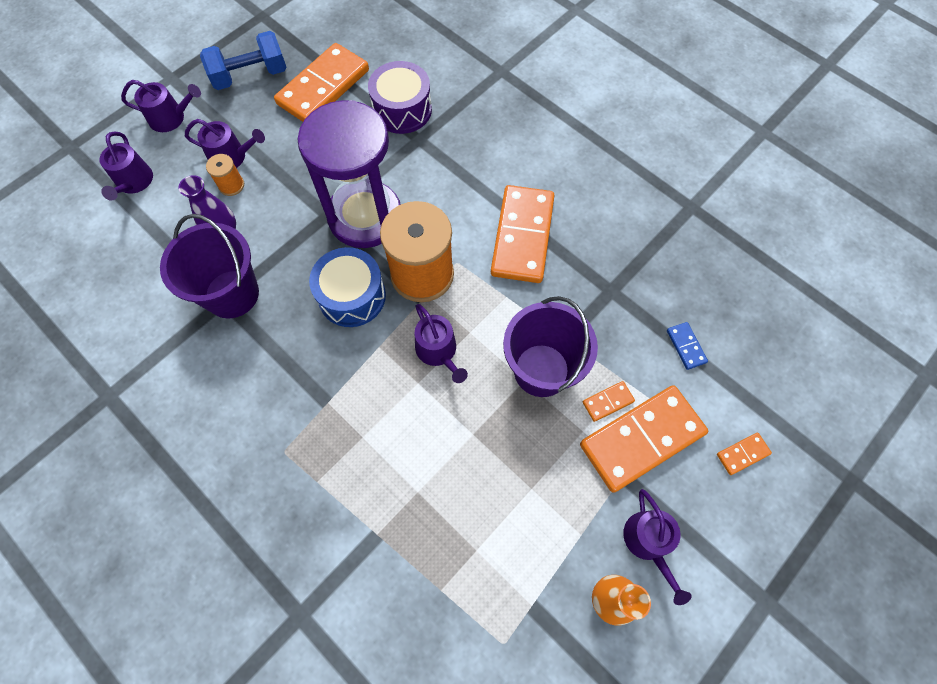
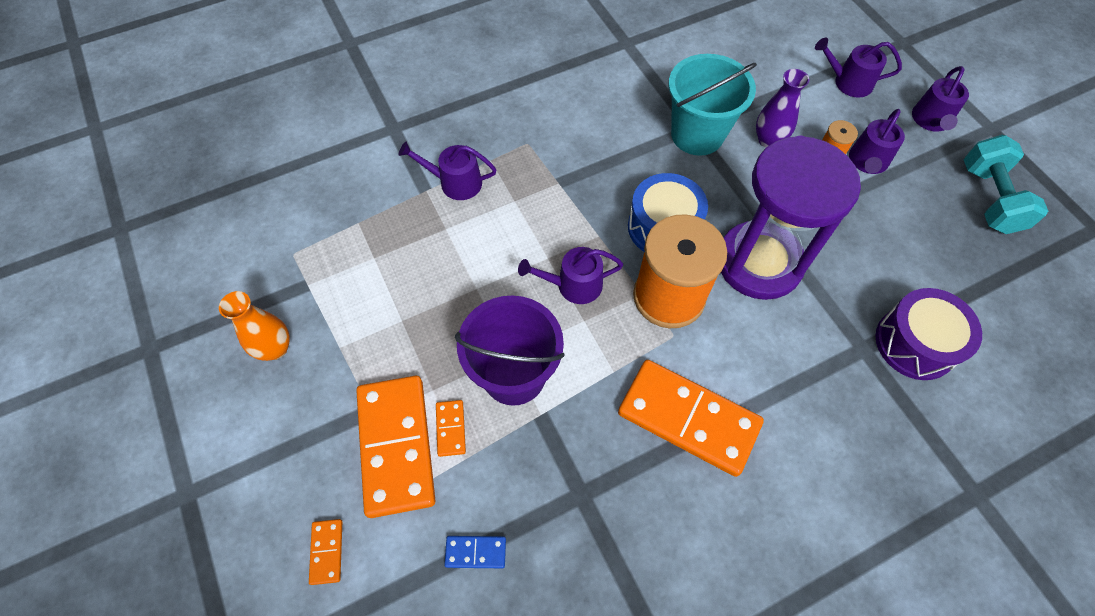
camera: 110 degrees right, 5 degrees down
(232, 294) = (697, 134): purple bucket -> turquoise bucket
(250, 75) = (989, 199): blue dumbbell -> turquoise dumbbell
(323, 87) = (963, 267): orange domino -> none
(649, 542) = (299, 405): purple watering can -> purple watering can (455, 182)

